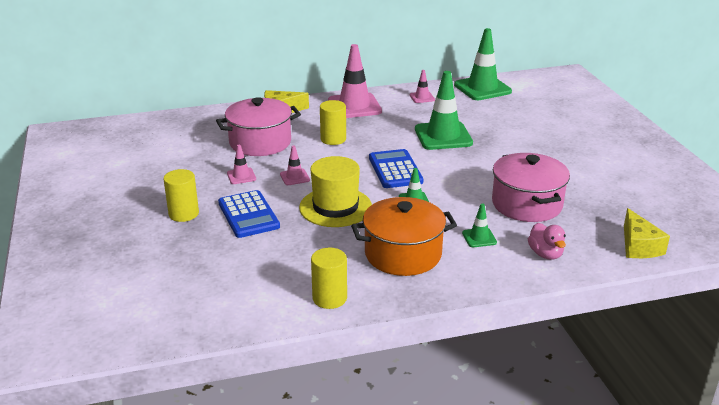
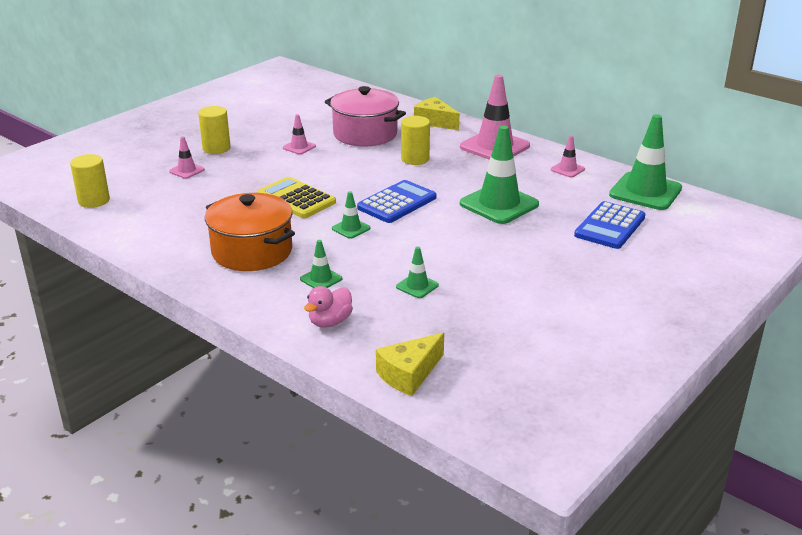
camera: 55 degrees right, 0 degrees up
(248, 215) = (242, 170): blue calculator -> blue calculator (610, 226)
(295, 177) = (325, 167): pink traffic cone -> pink traffic cone (187, 170)
(329, 298) = (153, 242): yellow cylinder -> yellow cylinder (94, 201)
(335, 207) = (296, 199): yellow hat -> yellow calculator
(527, 204) = (417, 286): pink pot -> green traffic cone

